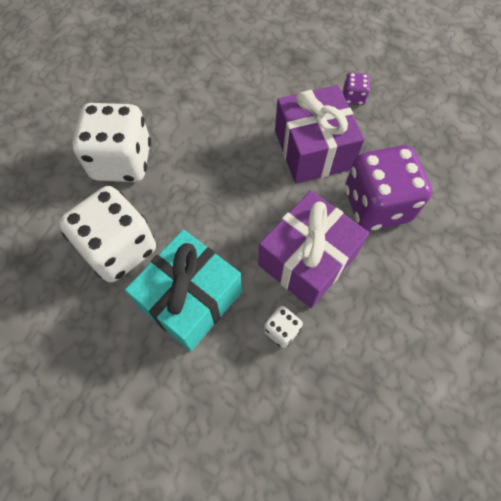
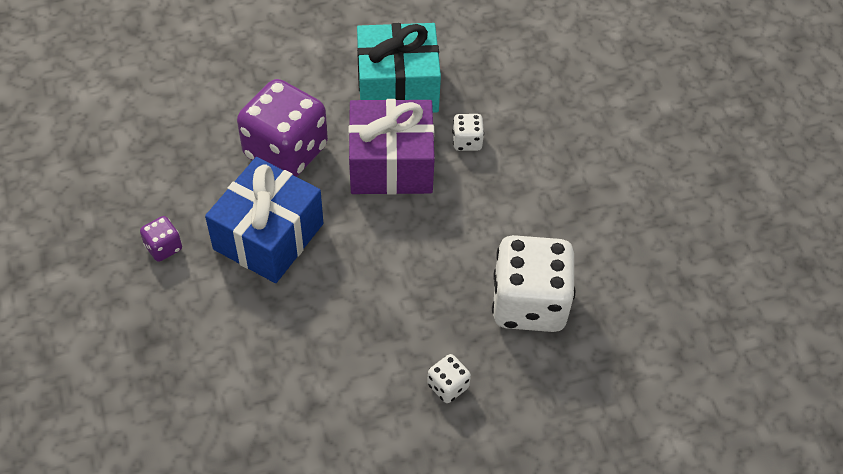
camera: 135 degrees left, 10 degrees down
(122, 161) = (448, 386): white dice -> white dice, size x0.43
(190, 299) = (510, 215): turquoise gift -> turquoise gift (397, 87)
(313, 149) = (268, 236): purple gift -> blue gift

